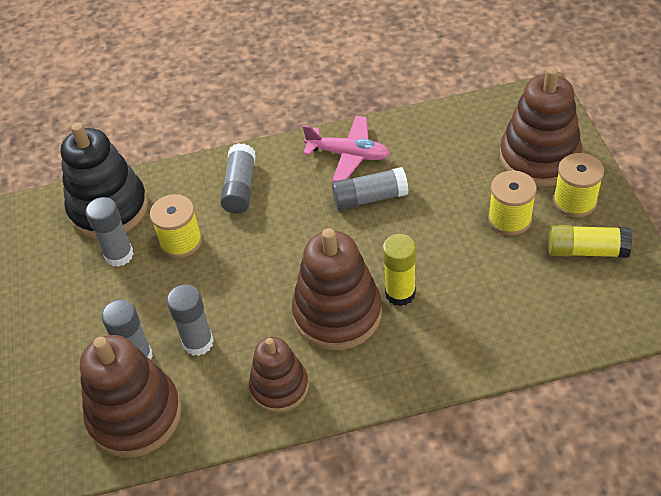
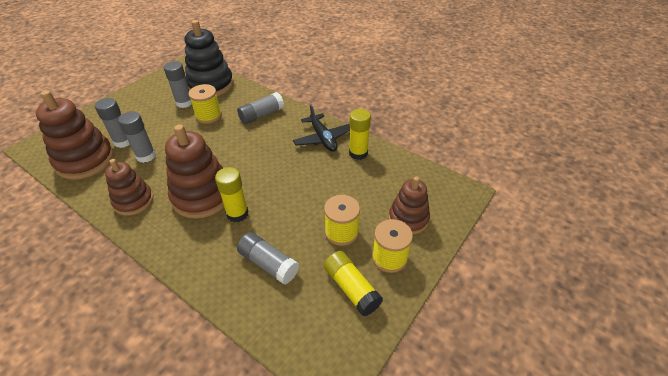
camera: 45 degrees right, 5 degrees down
(348, 155) = (323, 138): pink plane -> black plane
(370, 198) = (299, 163): grey glue stick -> grey glue stick (268, 264)
(406, 139) = (358, 153): none -> yellow glue stick
(539, 158) = (408, 219): brown stacking toy -> brown stacking toy, size x0.63

